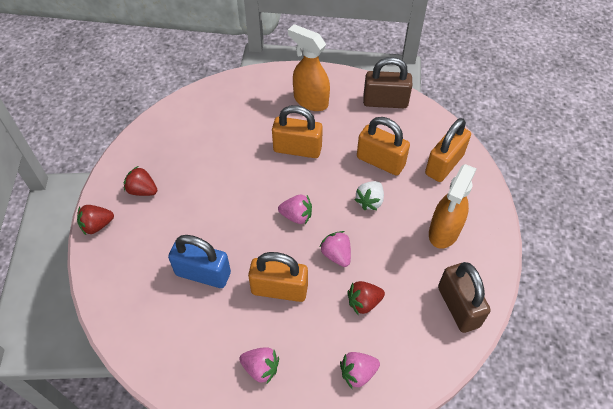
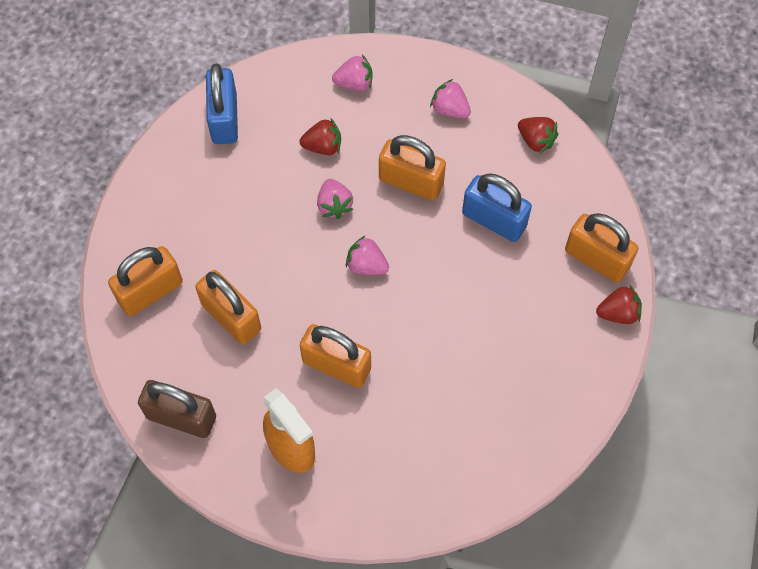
camera: 165 degrees left, 10 degrees up
(115, 262) = (596, 259): none -> orange padlock
(142, 190) = (557, 351): red strawberry -> red strawberry (536, 140)
(370, 201) = (269, 263): white strawberry -> none
(443, 232) = (198, 202): orange spray bottle -> none
(458, 306) = (224, 119): brown padlock -> blue padlock

